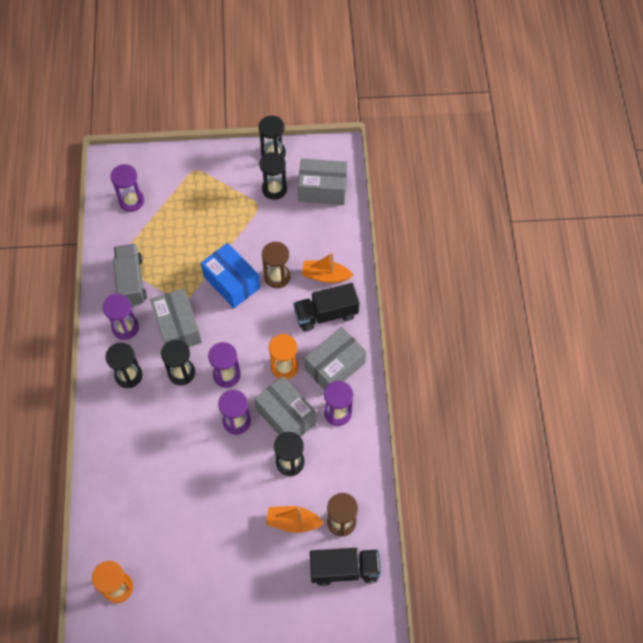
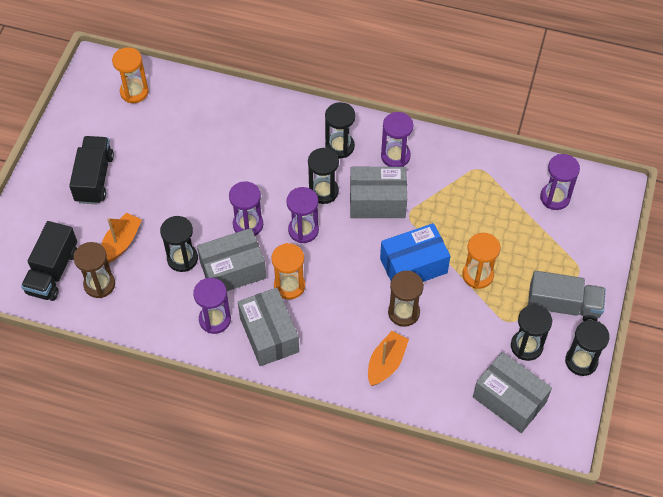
camera: 110 degrees right, 5 degrees down
(131, 281) = (449, 173): grey truck -> grey truck (563, 306)
(224, 235) = (477, 275): none -> orange hourglass
(322, 189) = (509, 400): grey box -> grey box turned 75 degrees counterclockwise
(326, 314) = (336, 347): black truck -> black truck (94, 178)

